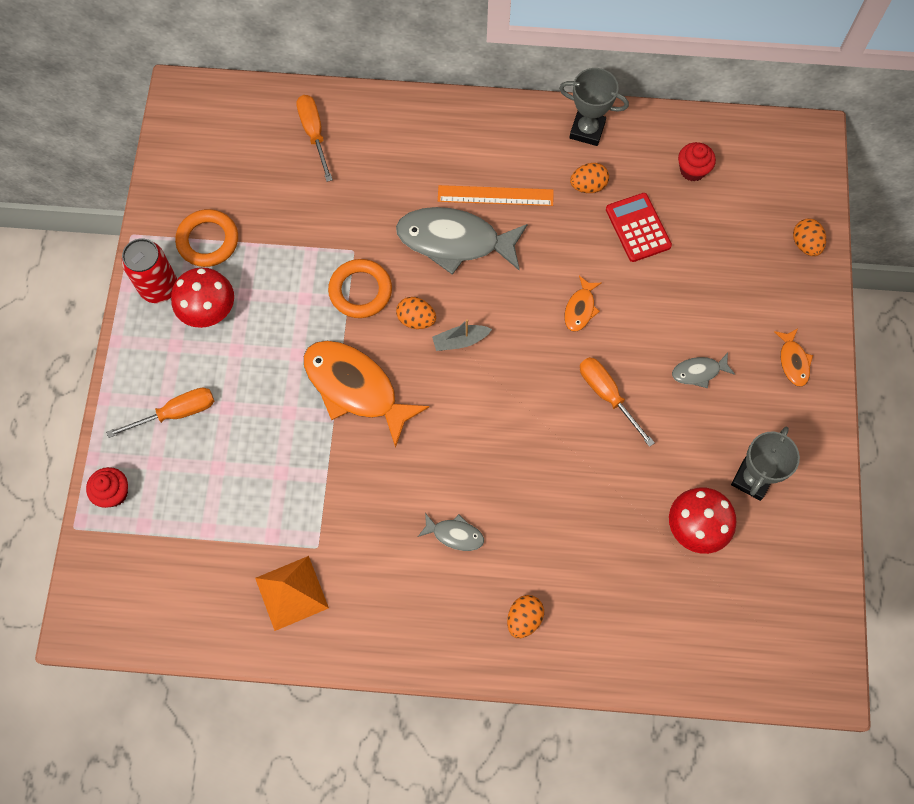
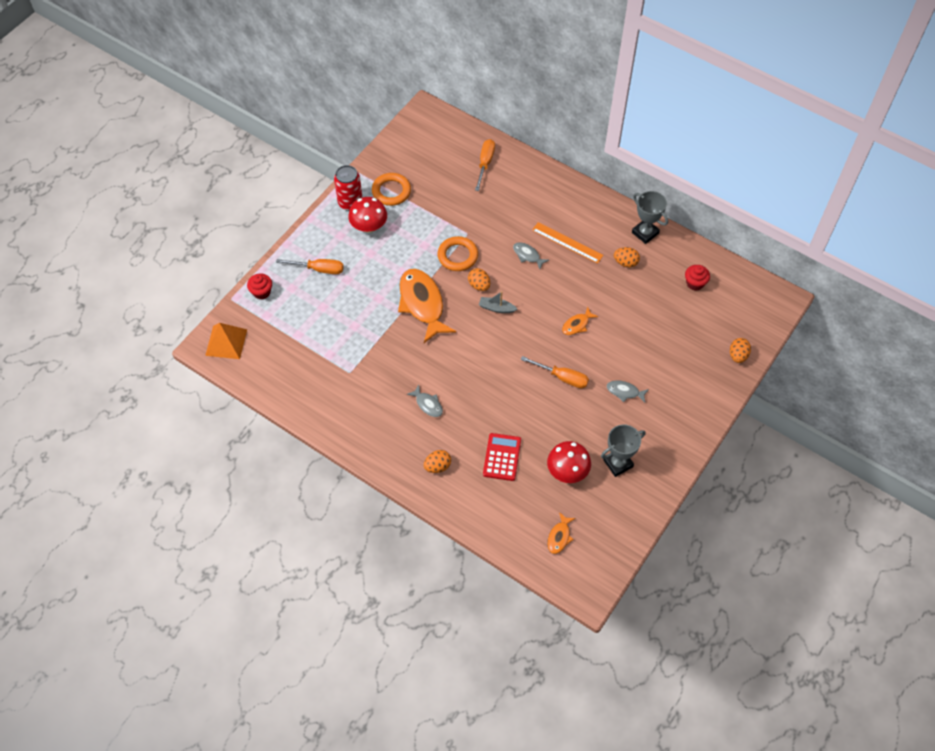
camera: 30 degrees right, 10 degrees down
(292, 593) = (321, 388): orange pyramid -> orange pyramid (226, 342)
(454, 241) = (527, 255): grey fish -> grey fish, size x0.46
(607, 395) = (562, 377): orange screwdriver -> orange screwdriver turned 120 degrees clockwise
(638, 228) = (640, 298): red calculator -> red calculator (502, 457)
(793, 361) = (686, 414): orange fish -> orange fish (559, 537)

